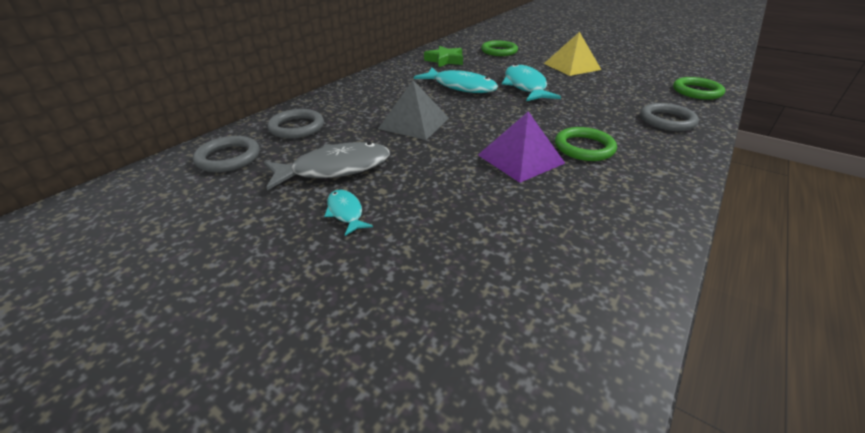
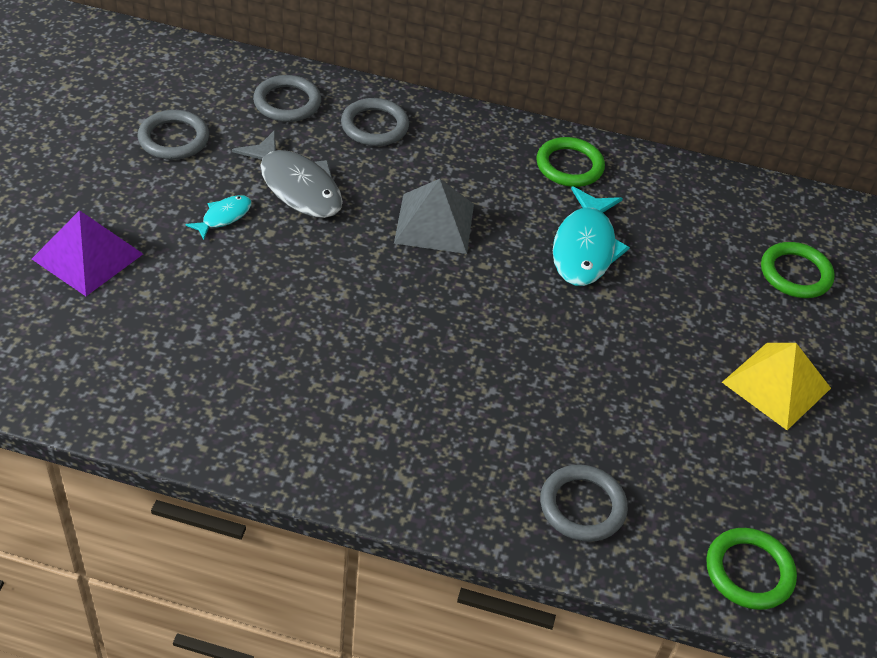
camera: 65 degrees right, 10 degrees up
(206, 228) = (174, 139): none -> grey ring
(445, 60) = (693, 210): green star -> none
(520, 159) = (382, 337): purple pyramid -> purple pyramid (87, 256)
(525, 86) = (631, 324): turquoise fish -> none
(584, 147) = (440, 400): green ring -> green ring (569, 166)

